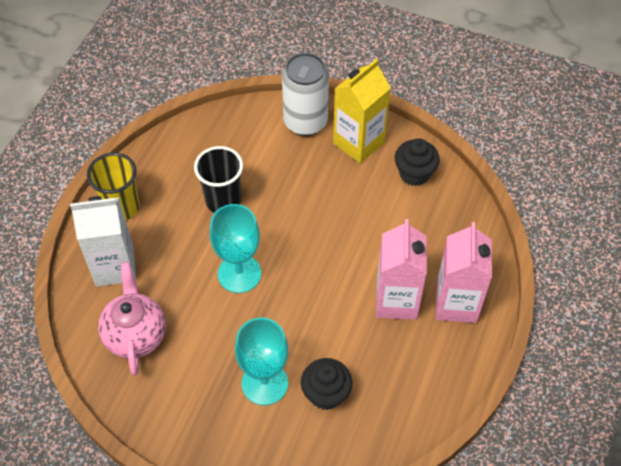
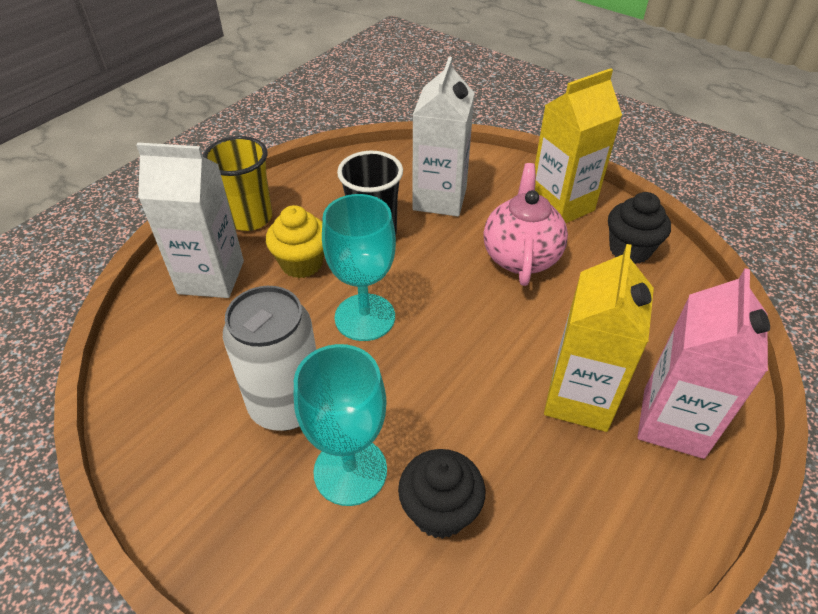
camera: 15 degrees right, 10 degrees down
(135, 335) = (198, 362): pink teapot -> pink teapot (520, 256)
(178, 239) = (301, 263): none -> yellow cupcake
(264, 156) = (439, 199): none -> white carton
(305, 122) = (499, 175): white can -> white can (287, 404)
(396, 300) = (579, 398): pink carton -> yellow carton

